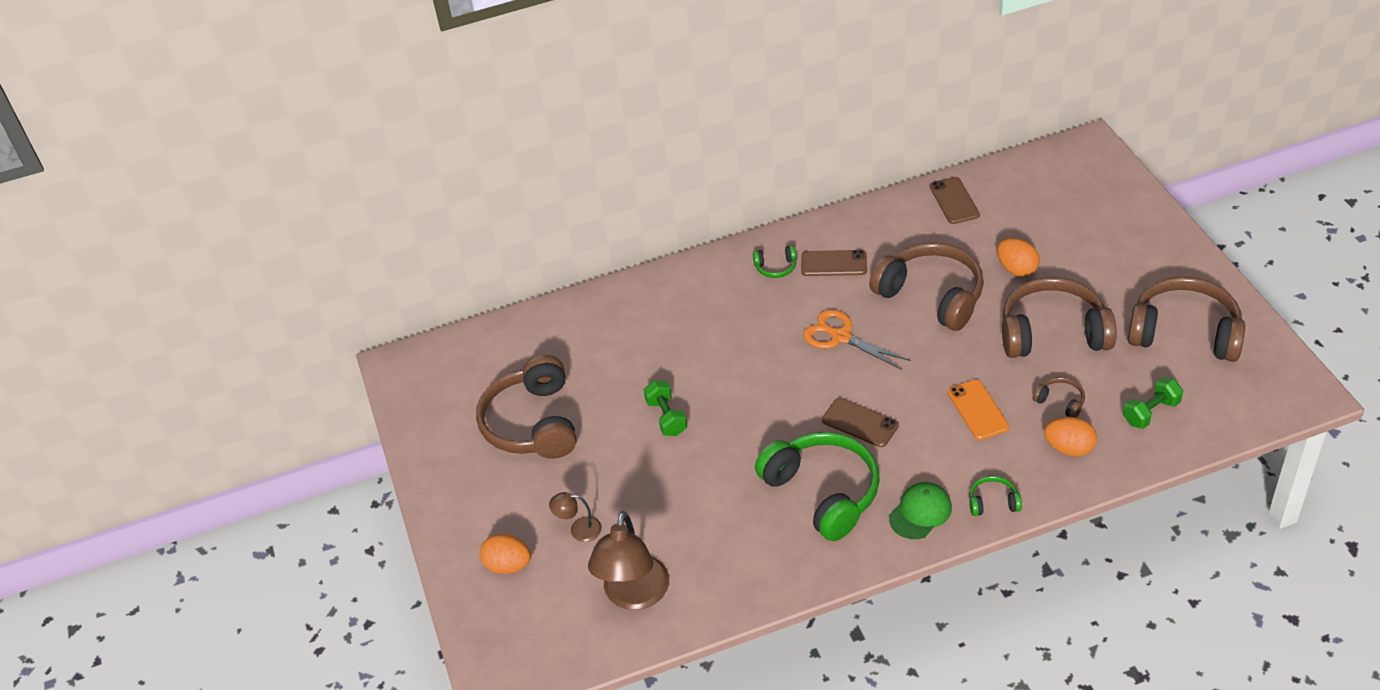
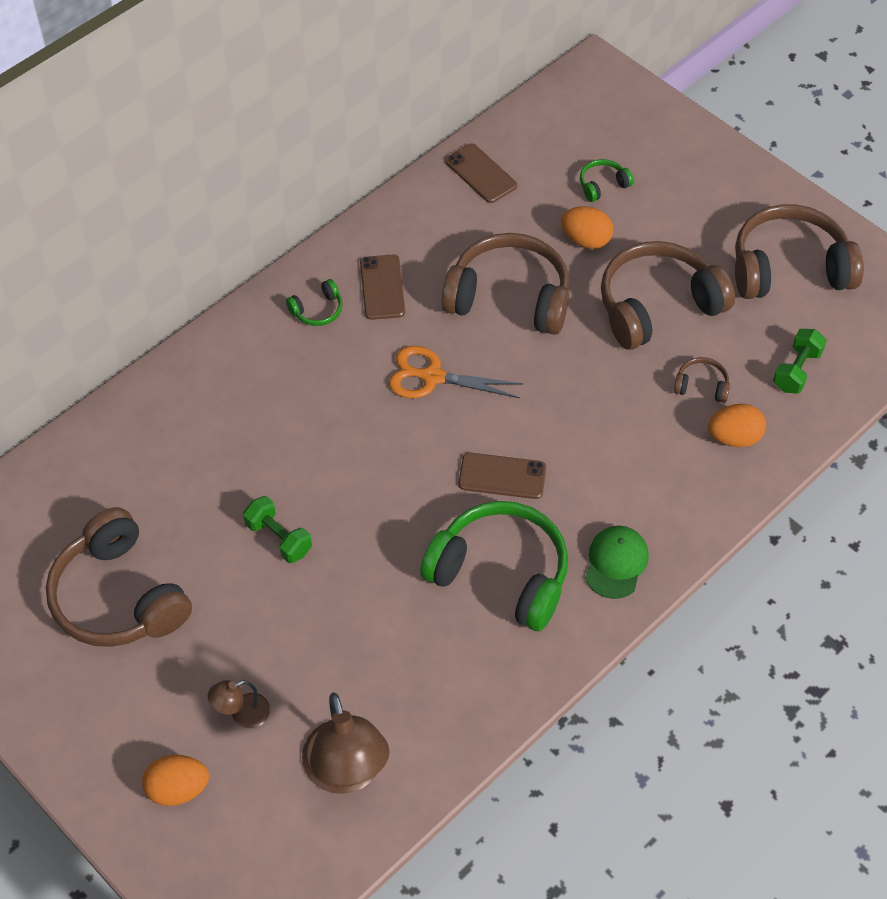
camera: 30 degrees left, 10 degrees up
(834, 263) = (382, 287): brown phone -> brown phone turned 75 degrees counterclockwise
(977, 410) = (621, 422): orange phone -> none
(993, 502) = (685, 526): green headphones -> green headphones (603, 185)

